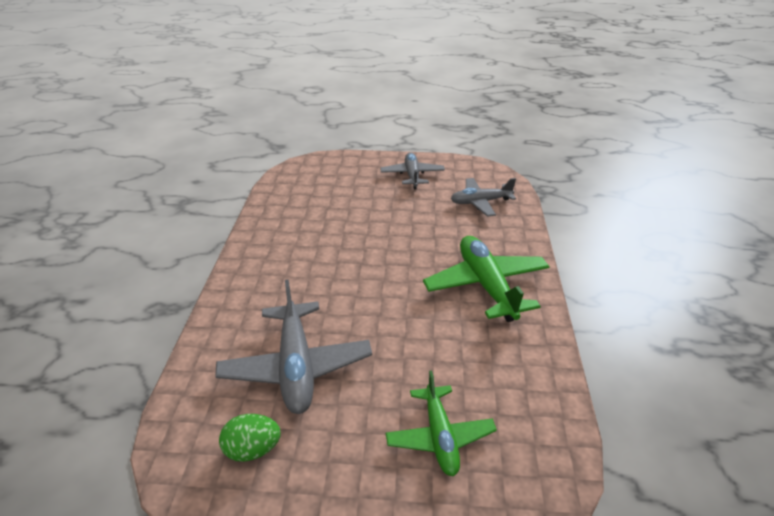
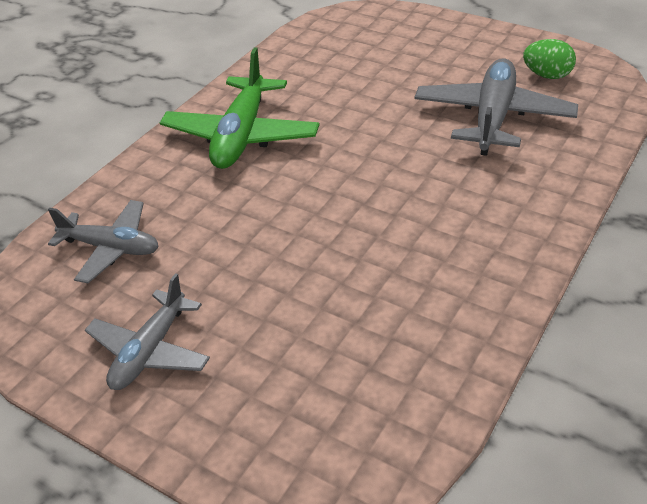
camera: 150 degrees left, 5 degrees up
(439, 436) = (393, 50): green plane -> none

